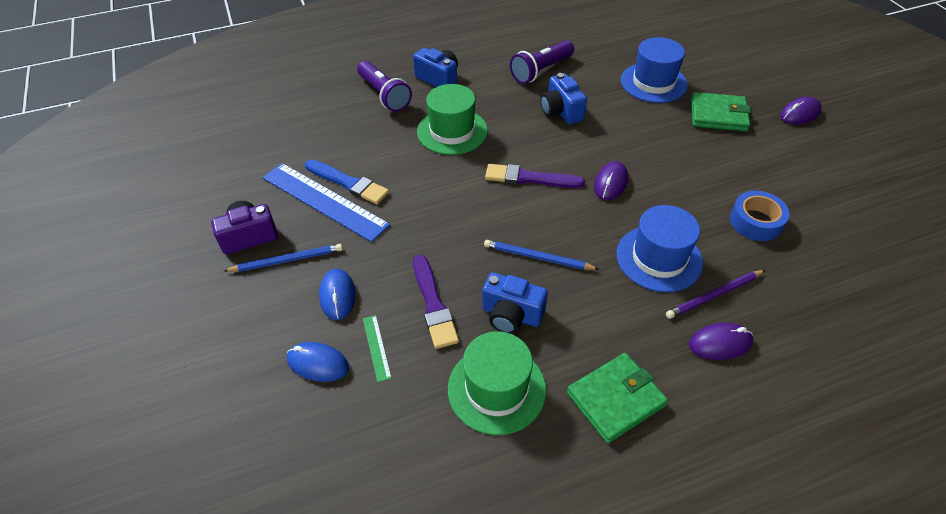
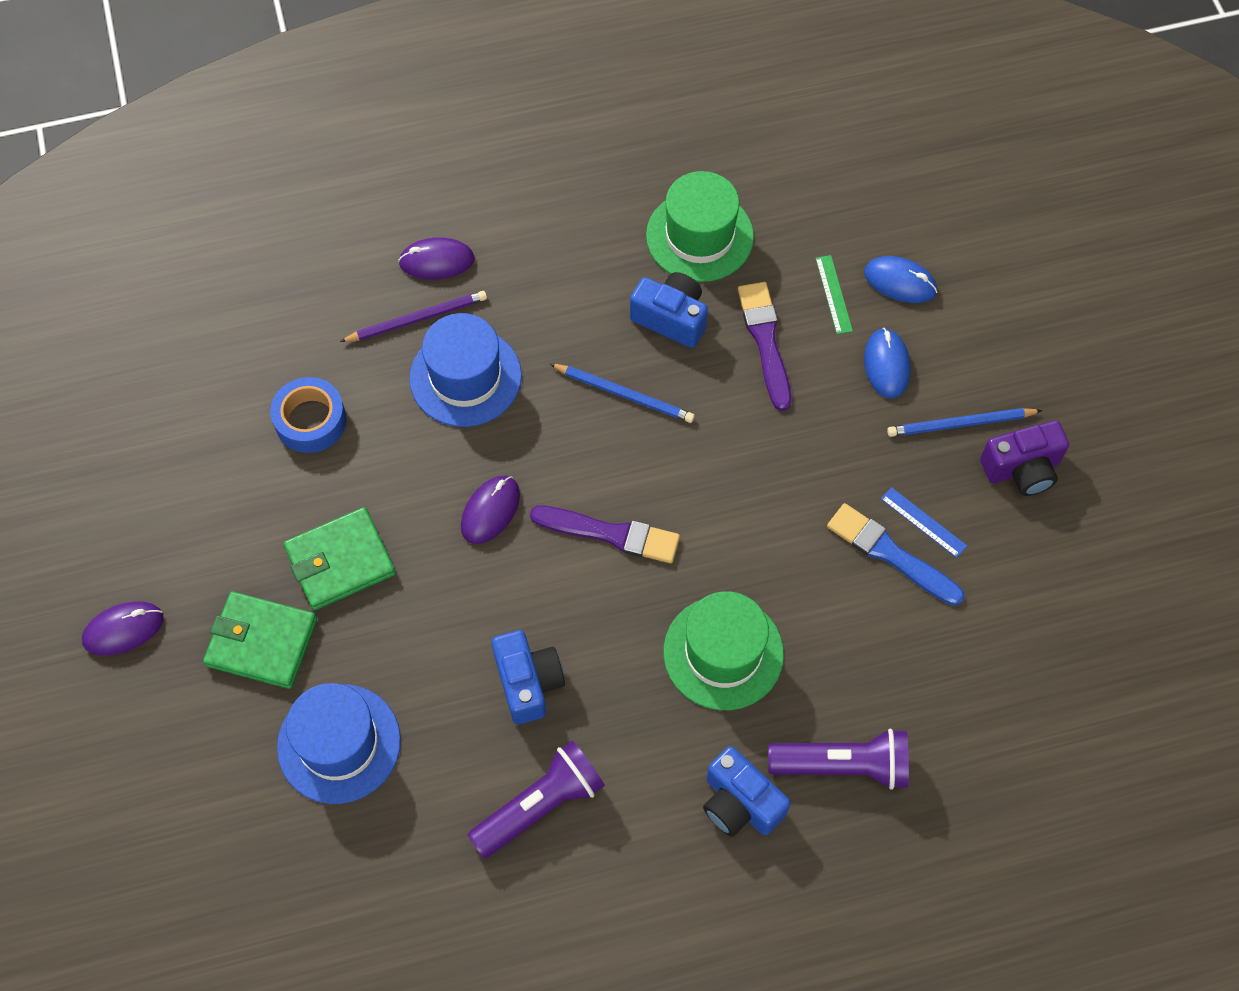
camera: 175 degrees left, 15 degrees up
(324, 201) = (923, 522): blue ruler -> blue ruler, size x0.43
(384, 95) = (843, 765): purple flashlight -> purple flashlight turned 120 degrees clockwise
(615, 399) = (574, 214): green wallet -> green wallet (340, 561)

